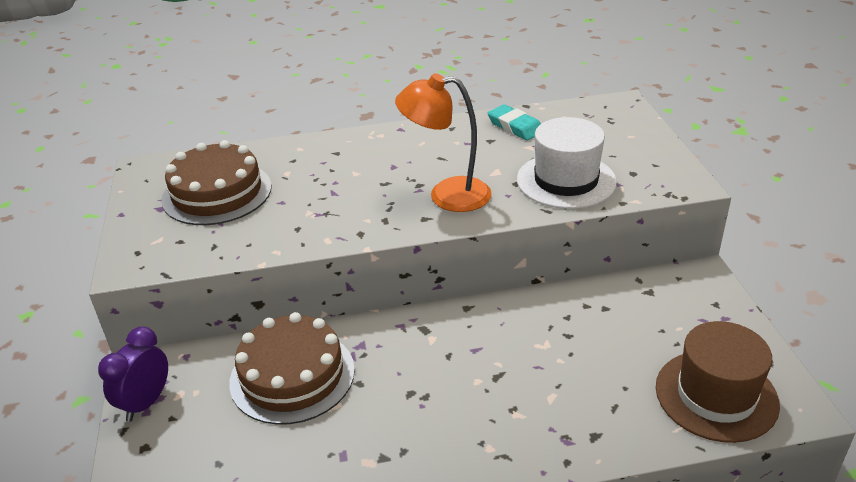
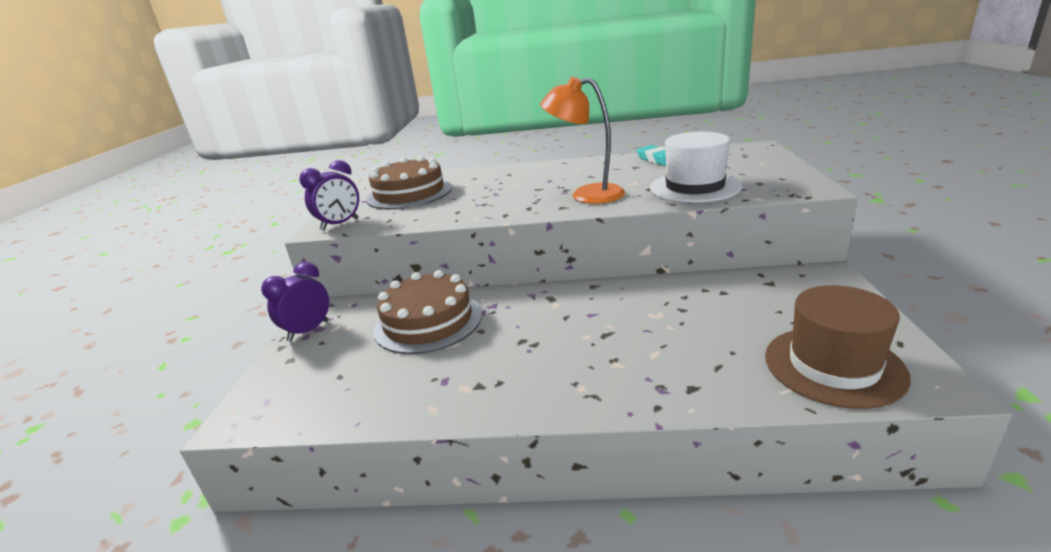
camera: 15 degrees right, 10 degrees down
(150, 257) = (340, 224): none -> purple clock

